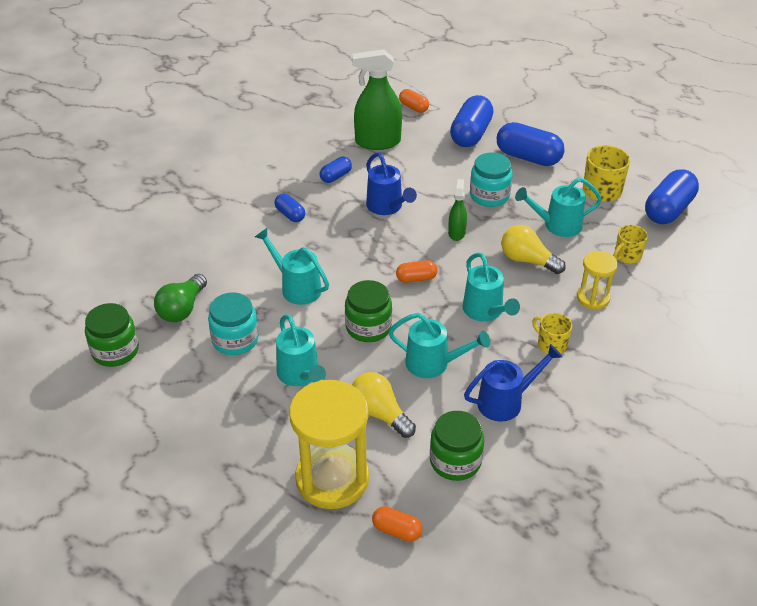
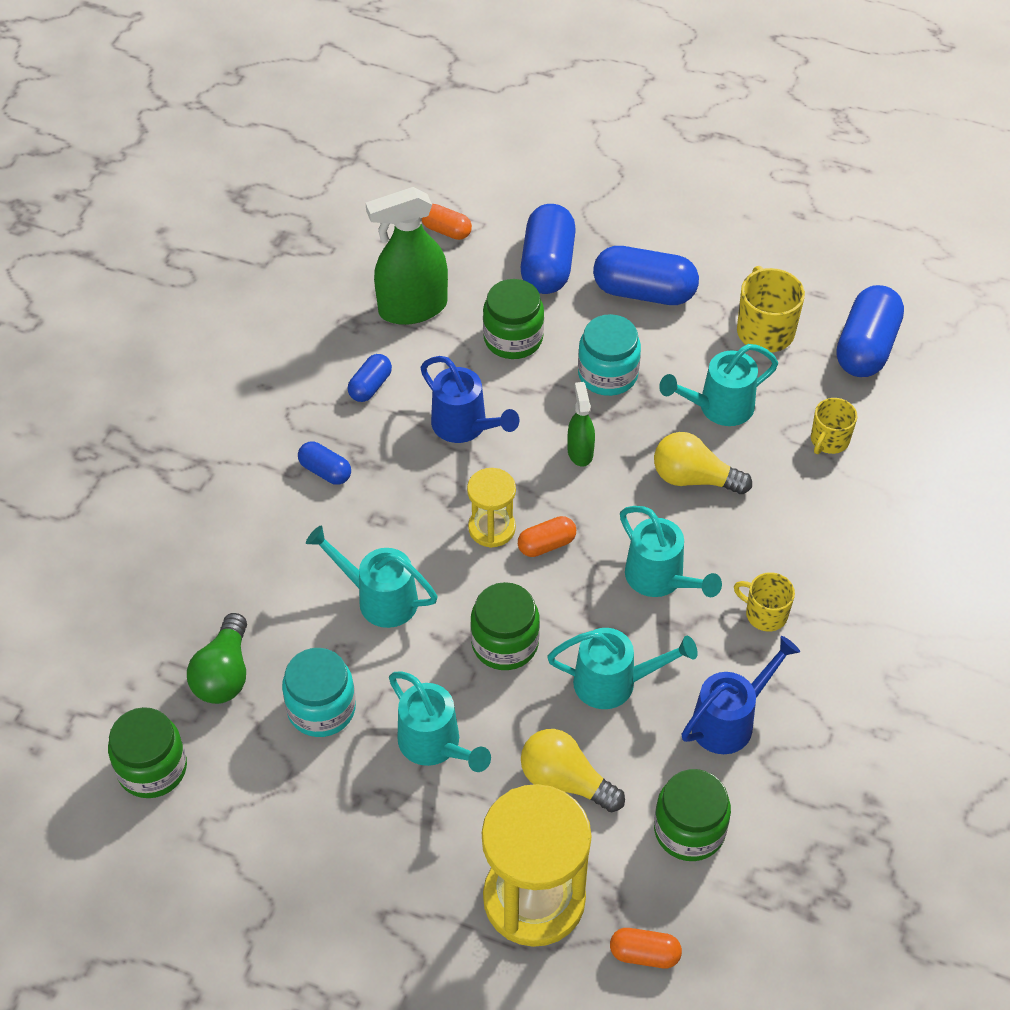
camera: 15 degrees left, 10 degrees up
(435, 167) = (513, 338): none -> green jar
(593, 298) = (801, 523): yellow hourglass -> yellow hourglass (491, 528)

